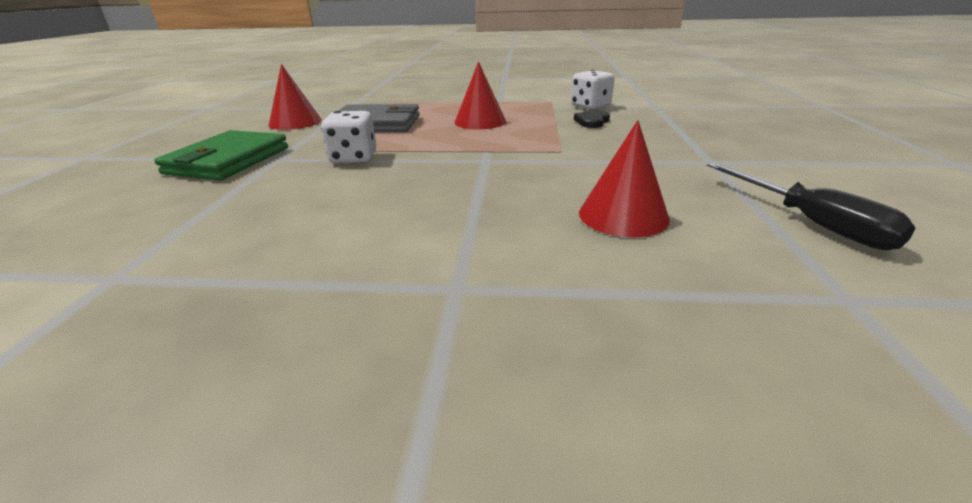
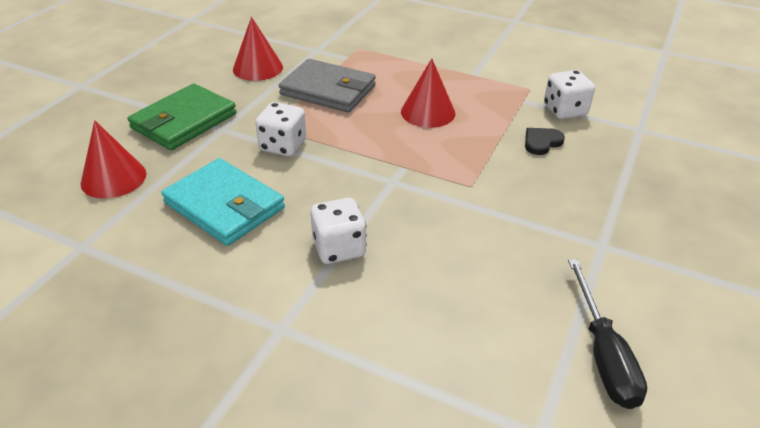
camera: 20 degrees right, 10 degrees up
(311, 206) = (224, 206): none -> turquoise wallet
(471, 209) = (339, 248): none -> white dice
(623, 215) = (452, 294): red cone -> red cone (113, 178)

